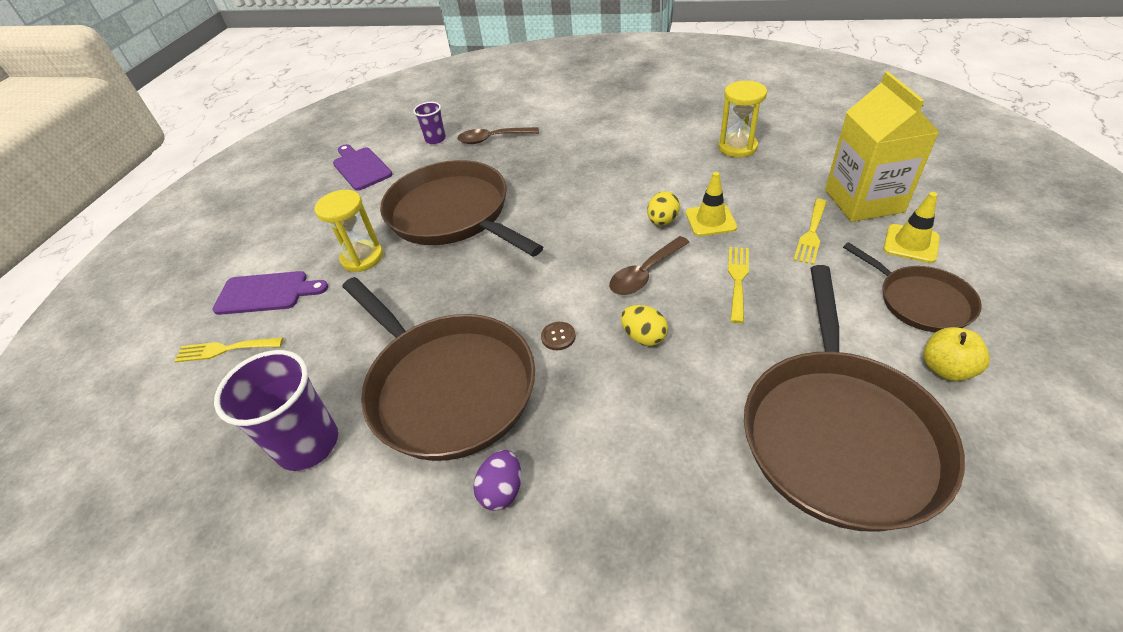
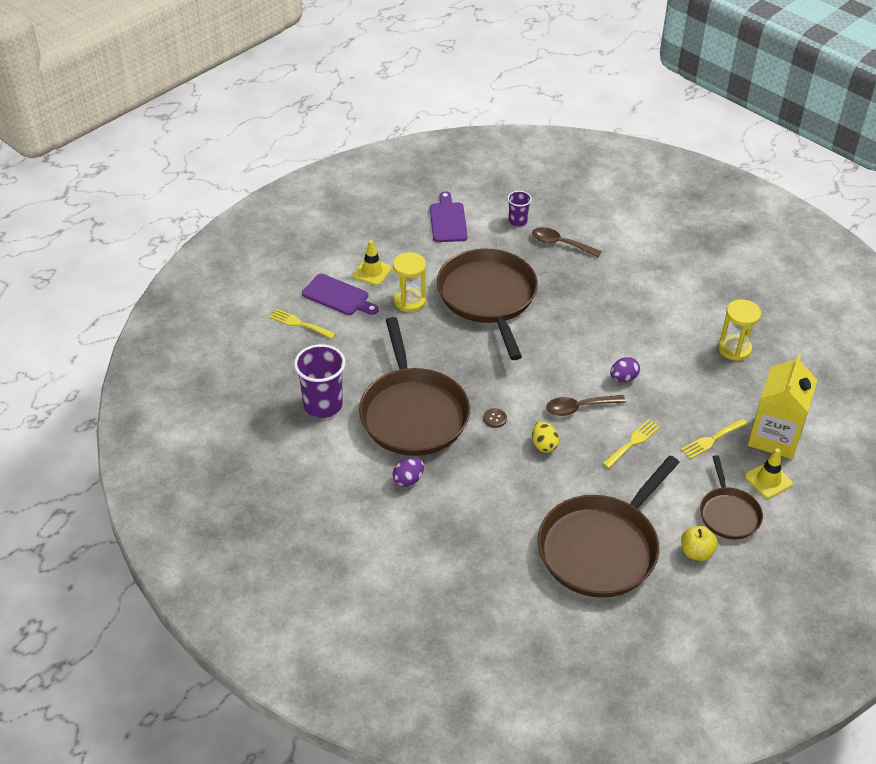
camera: 25 degrees right, 0 degrees up
(662, 221) = (623, 378): yellow egg -> purple egg
(710, 220) = (656, 395): yellow traffic cone -> yellow traffic cone (372, 272)

